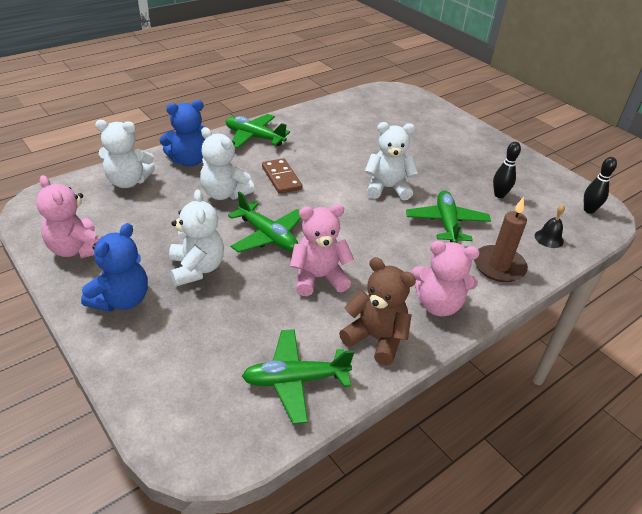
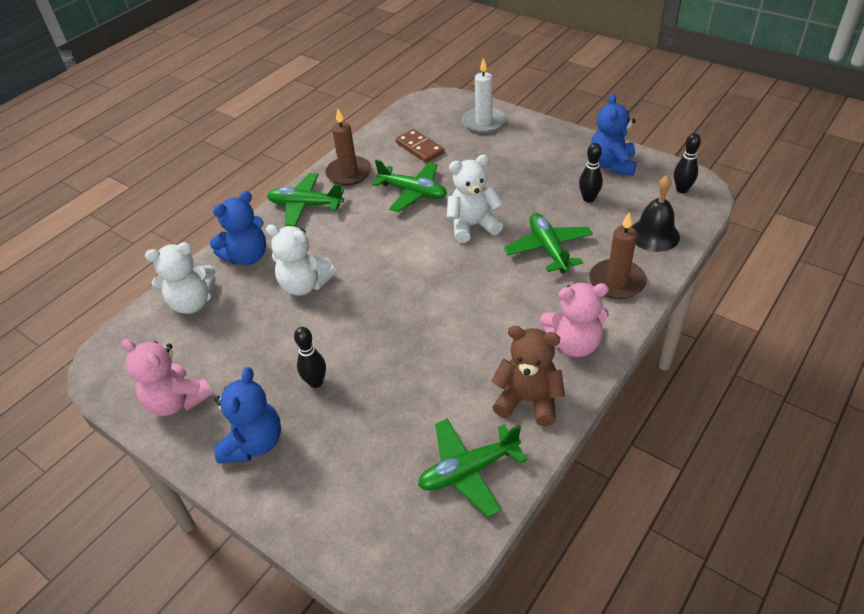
camera: 10 degrees left, 5 degrees up
(197, 268) = (316, 382): white teddy bear -> black bowling pin
(267, 236) = (372, 321): green plane -> green plane (413, 192)
(281, 178) = (357, 247): brown domino -> brown domino (419, 148)
(301, 124) = (349, 173): none -> brown candle
(318, 278) = (445, 352): pink teddy bear -> none
(430, 116) = (483, 122): none -> white candle
(531, 175) = (612, 165): none -> blue teddy bear
(549, 238) = (654, 235): black bell -> black bell, size x1.63

